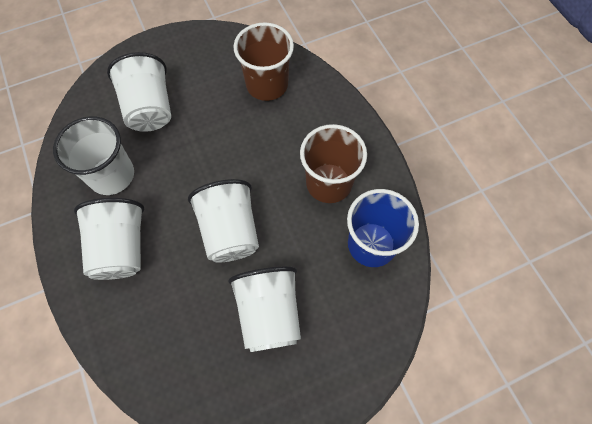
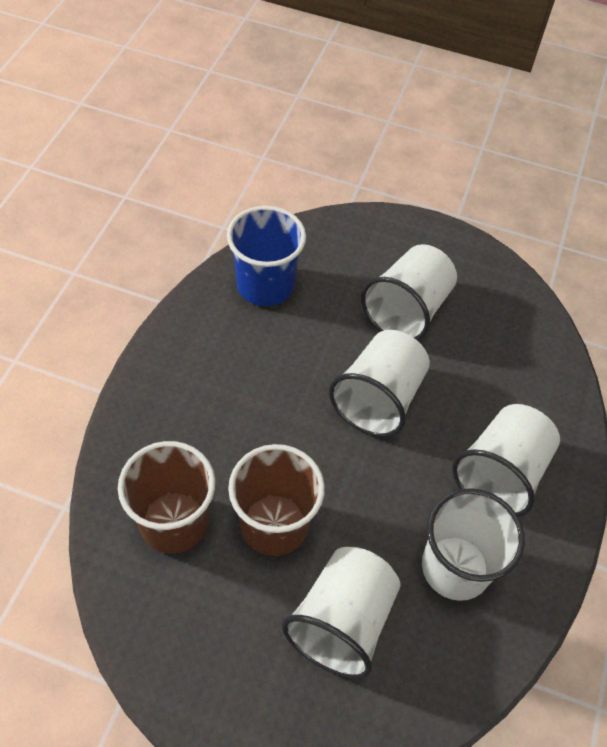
camera: 140 degrees left, 10 degrees down
(329, 183) = (239, 360): brown cup -> brown cup (274, 524)

